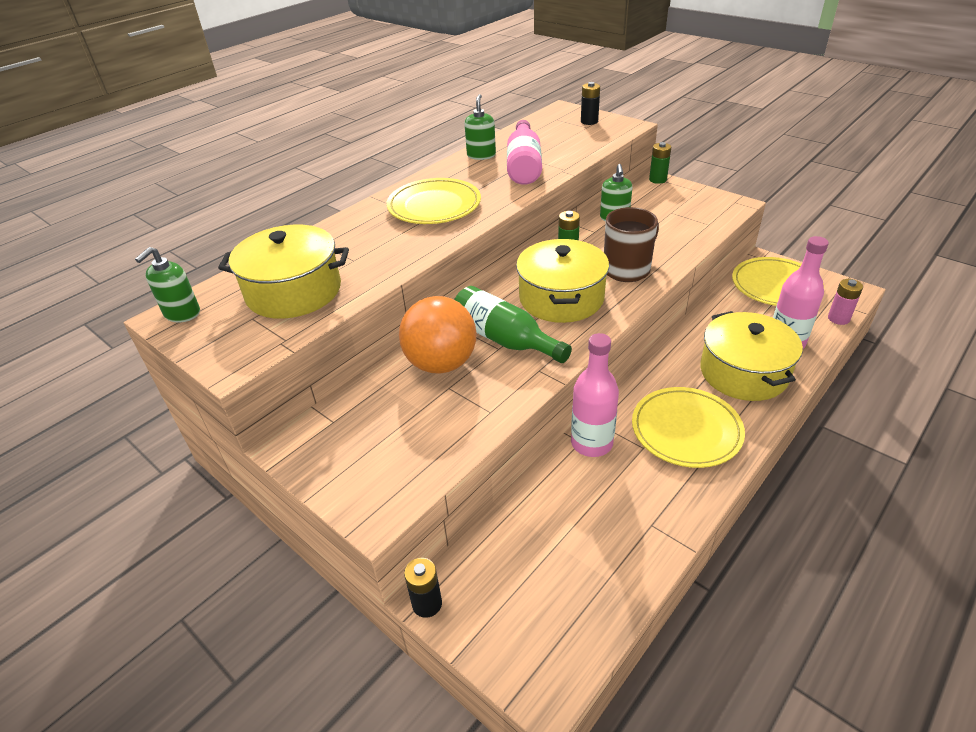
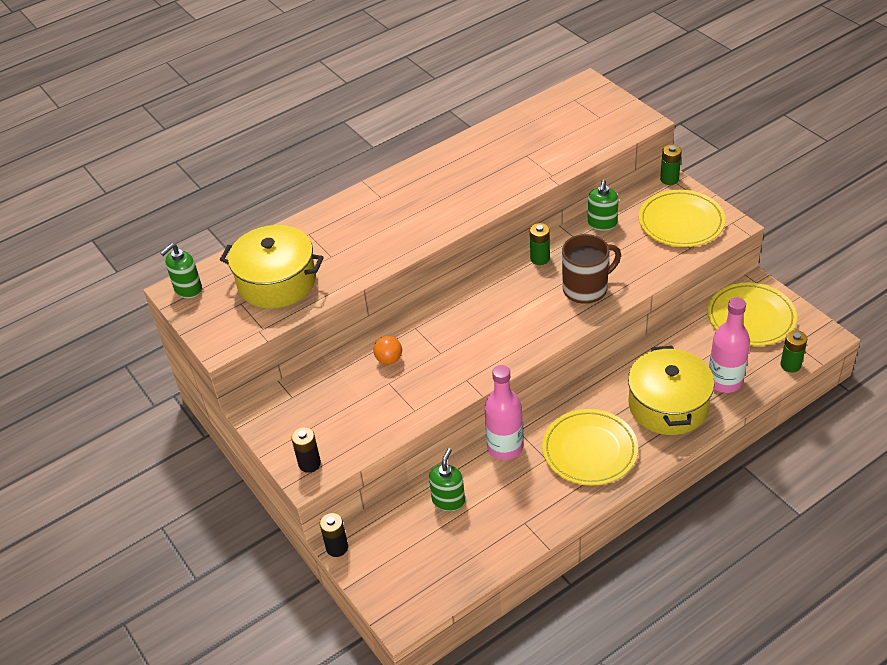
camera: 15 degrees right, 5 degrees up
(434, 206) = (416, 203): yellow plate -> yellow plate (681, 222)
(441, 364) = (389, 359): orange ball -> orange ball, size x0.45
(481, 155) = (480, 142): green soap dispenser -> green soap dispenser (448, 500)
(505, 339) = (449, 345): green bottle -> none
(524, 166) = (515, 164): pink bottle -> none
(561, 298) = (513, 310): yellow pot -> none
(589, 121) = (606, 109): black battery -> black battery (309, 463)
(838, 318) = (790, 365): pink battery -> green battery

